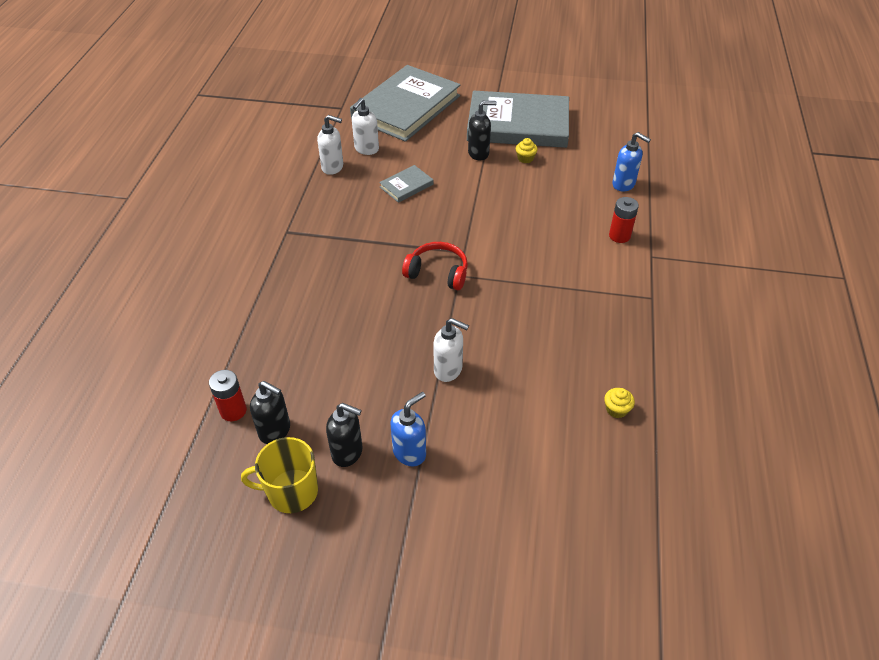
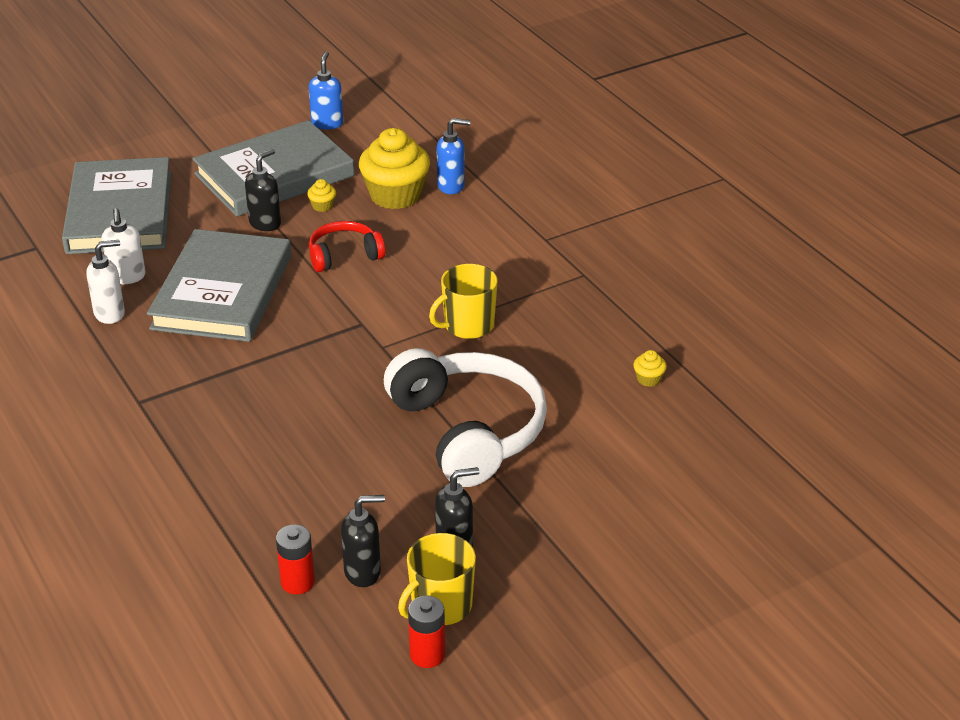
camera: 40 degrees left, 10 degrees down
(406, 186) = (222, 292): grey book -> grey book, size x2.40
(410, 452) = (511, 513): blue soap dispenser -> blue soap dispenser (327, 123)
(438, 273) = (358, 355): red headphones -> red headphones (344, 255)
(448, 370) = (468, 430): white soap dispenser -> white headphones
(530, 291) = (468, 325): none -> yellow mug
(579, 173) = (395, 195): none -> yellow cupcake
(619, 236) = (498, 235): red battery -> red battery (427, 655)

